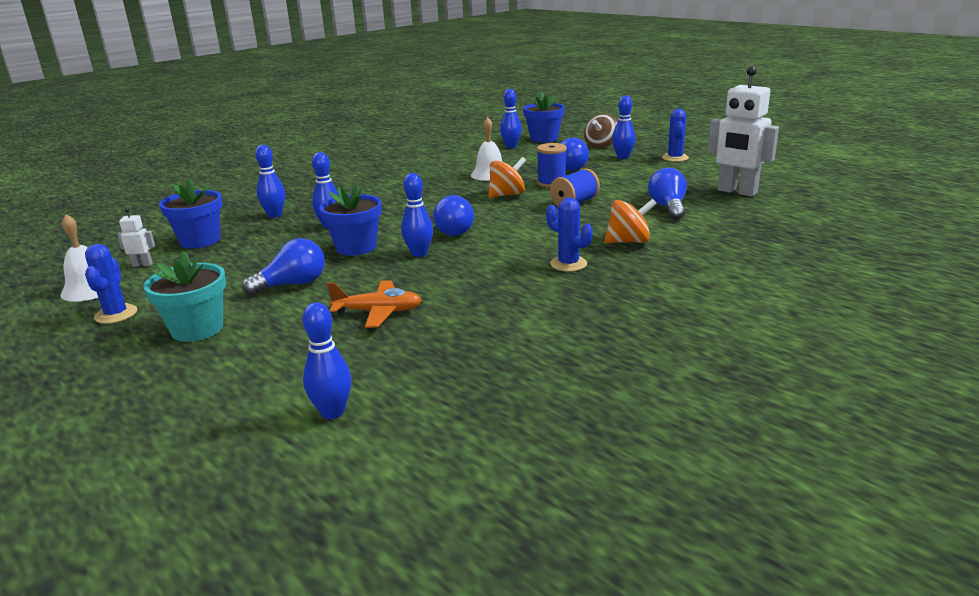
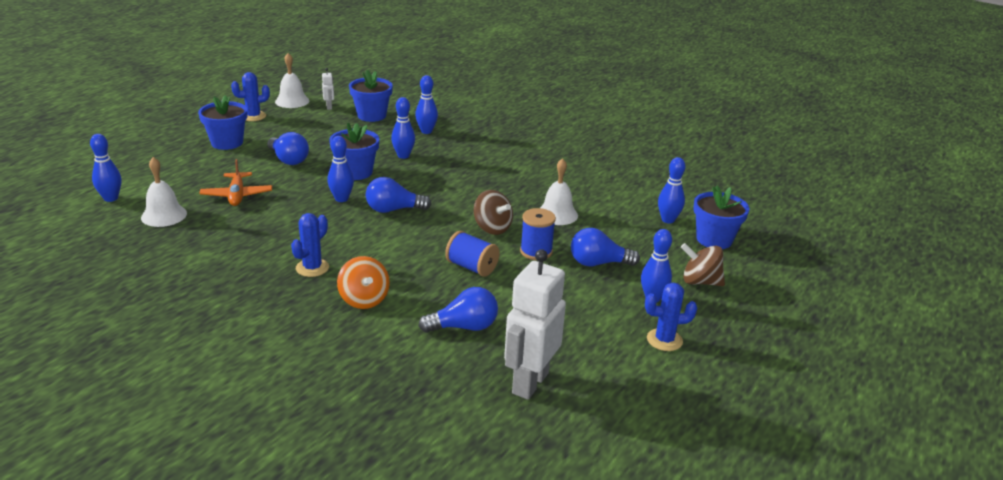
camera: 75 degrees right, 5 degrees up
(197, 329) = (227, 143): turquoise flower pot -> blue flower pot
(413, 360) = (164, 215): none -> white bell
(507, 195) = (492, 228): orange spinning top -> brown spinning top

